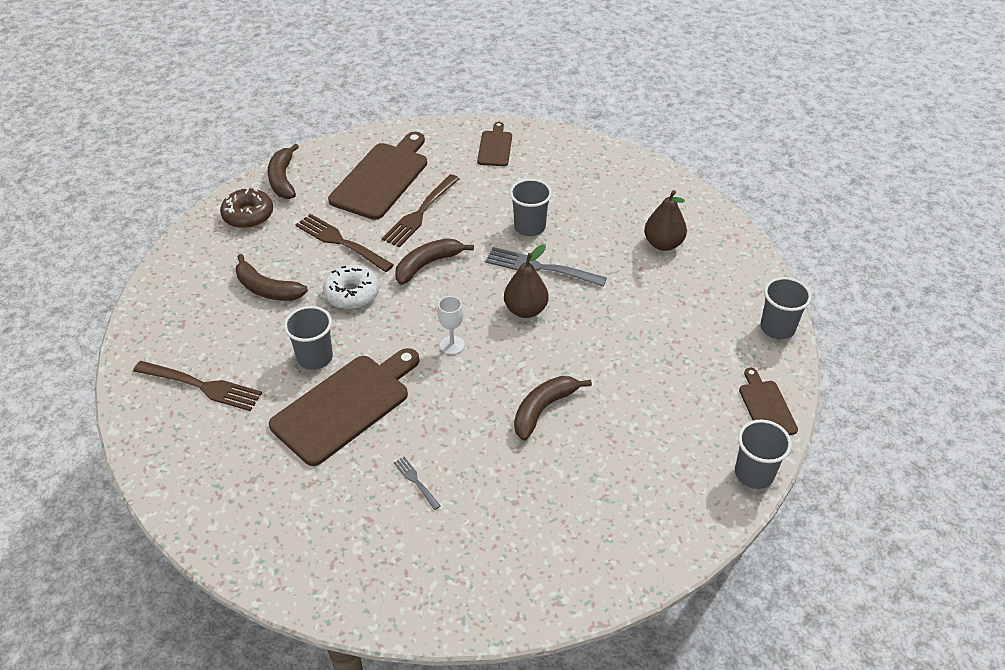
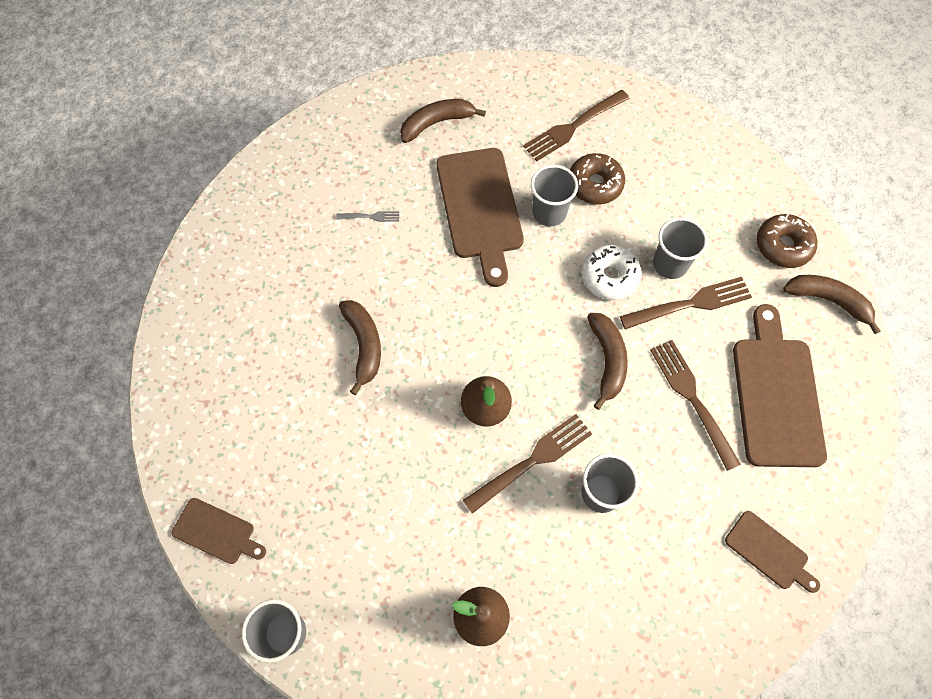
camera: 125 degrees right, 20 degrees up
(262, 342) = (595, 184): none -> brown donut
(267, 289) = (661, 215): brown banana -> brown banana (437, 123)
(382, 178) = (776, 395): brown cutting board -> brown cutting board turned 150 degrees counterclockwise
(452, 345) = (487, 320): white goblet -> none
(541, 268) = (531, 462): grey fork -> brown fork
(754, 474) = (171, 460): grey cup -> grey cup (670, 264)

